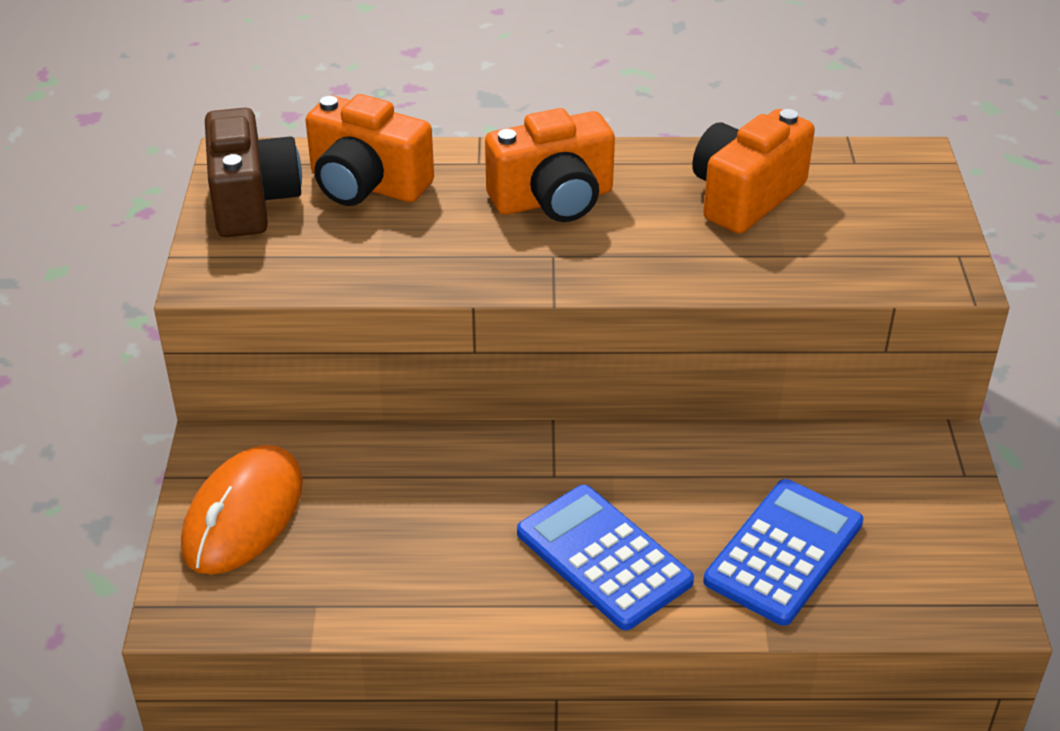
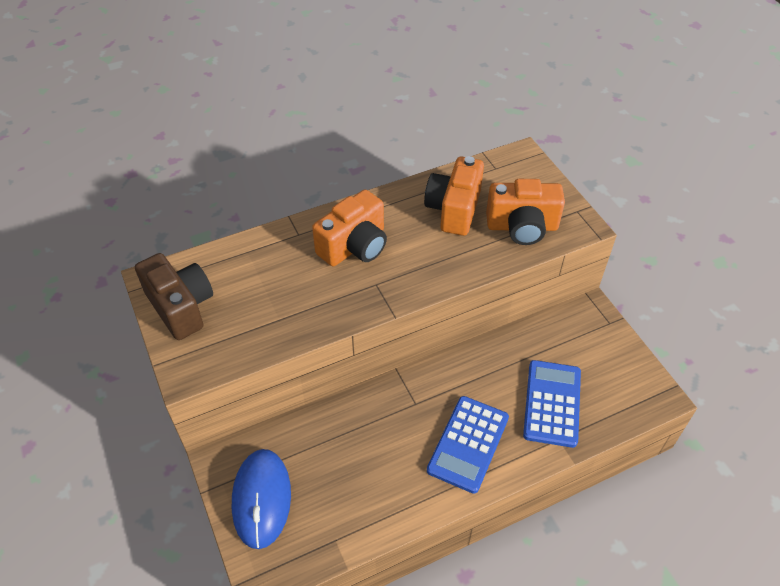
camera: 25 degrees left, 10 degrees up
(243, 514) = (261, 499): orange mouse -> blue mouse
(366, 185) = (243, 272): orange camera -> orange camera (522, 227)
(603, 557) = (468, 444): blue calculator -> blue calculator turned 90 degrees counterclockwise

